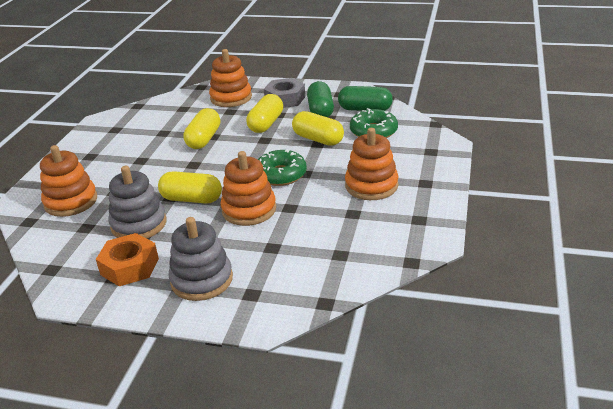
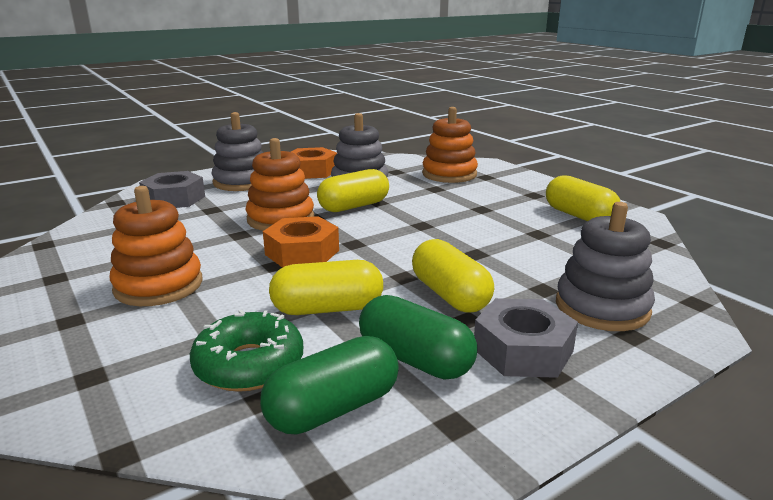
camera: 130 degrees right, 10 degrees down
(204, 139) = (476, 246): yellow capsule -> yellow capsule (579, 216)
(231, 98) = (602, 307): orange stacking toy -> grey stacking toy
(279, 280) = (174, 199): none -> grey nut
(281, 175) = (302, 252): green donut -> orange nut

